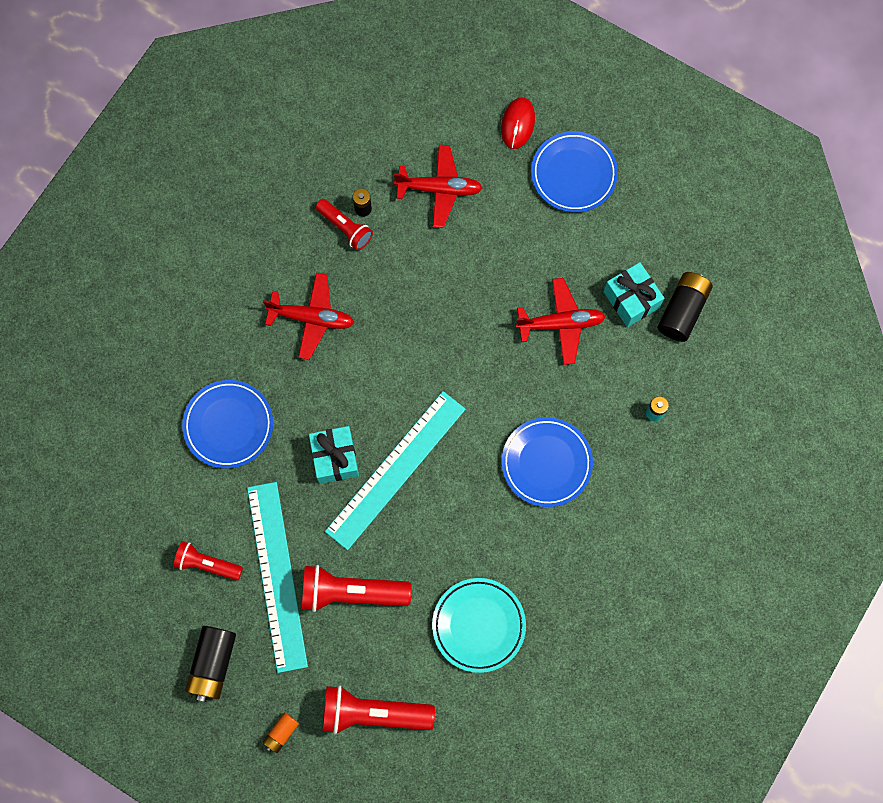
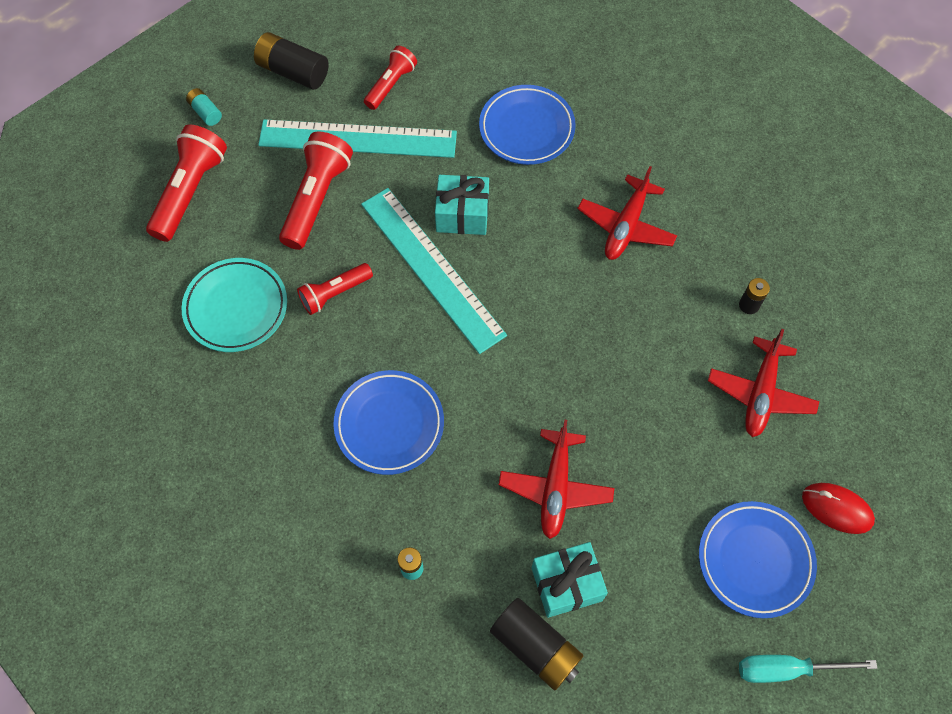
camera: 105 degrees right, 10 degrees down
(281, 733) = (205, 112): orange battery -> turquoise battery
(345, 228) = (727, 282): red flashlight -> red flashlight (334, 294)
(644, 143) = (786, 669): none -> turquoise screwdriver

